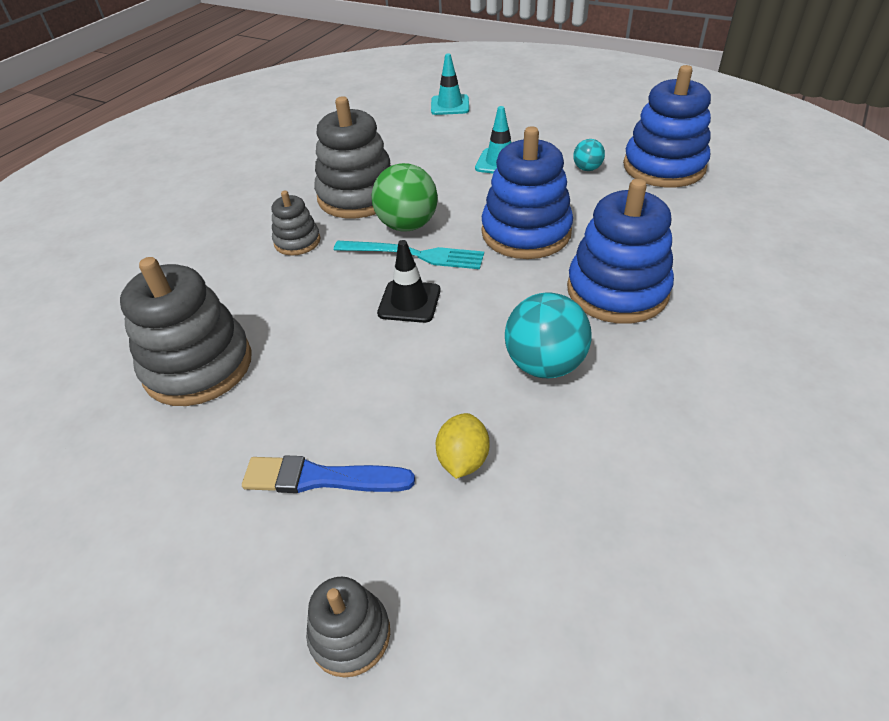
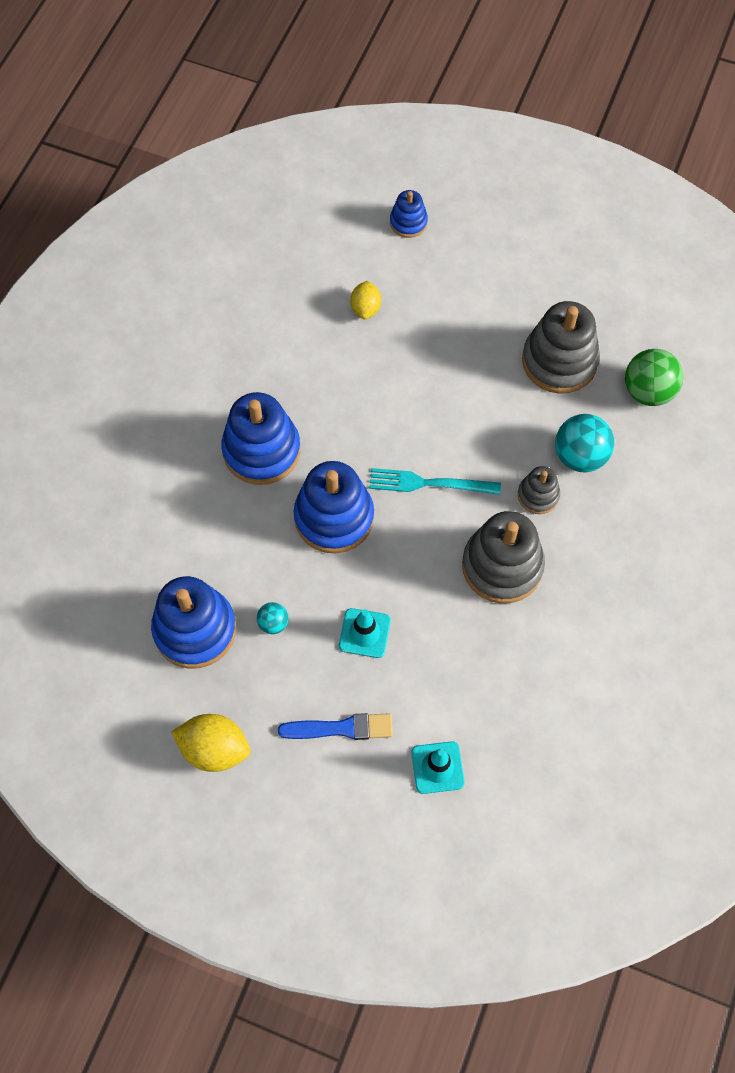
camera: 170 degrees right, 20 degrees up
(322, 478) = (445, 292): blue brush -> blue brush (340, 728)
(350, 634) = (408, 222): grey stacking toy -> blue stacking toy
(407, 225) = (443, 523): green ball -> green ball (648, 391)
(409, 302) = (422, 429): black traffic cone -> none
(544, 364) = (318, 378): turquoise ball -> turquoise ball (580, 456)
(629, 113) = (214, 749): none -> yellow lemon

